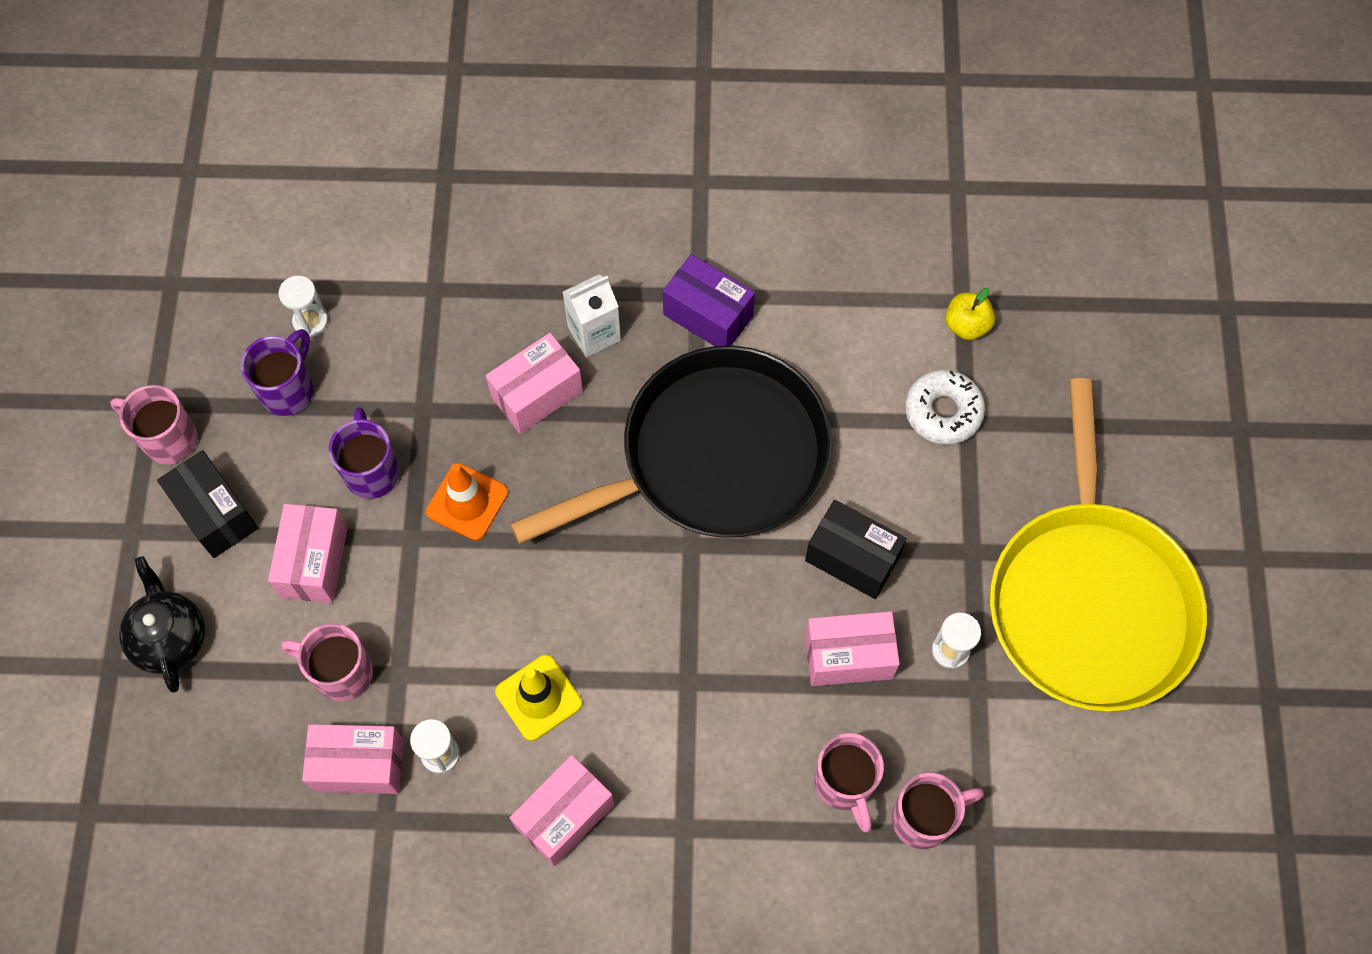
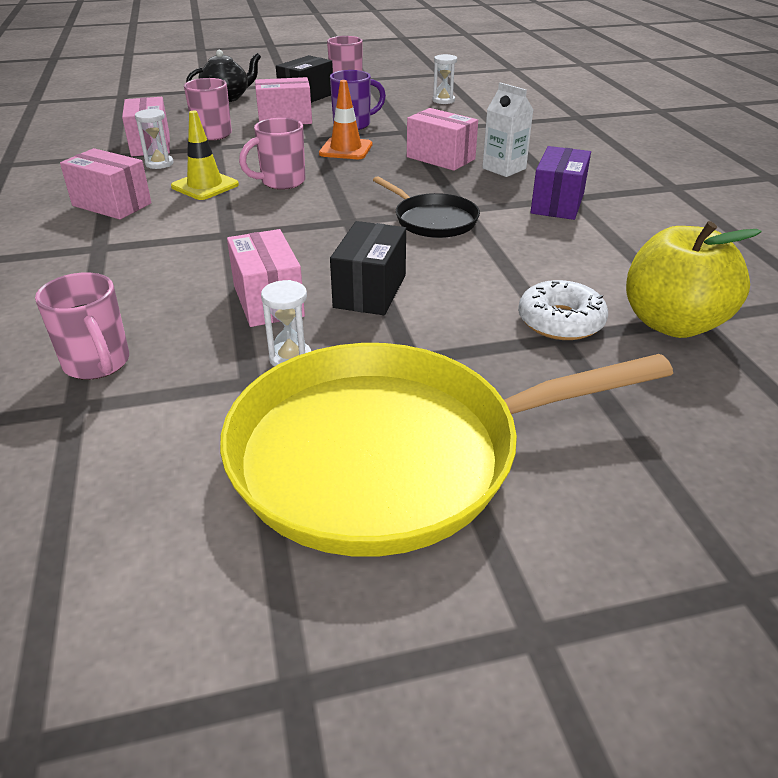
camera: 75 degrees right, 30 degrees down
(288, 389) = (395, 101): purple mug -> none
(714, 457) = (433, 220): black pan -> black pan, size x0.46
(844, 784) = (136, 314): pink mug -> pink mug (281, 182)
(966, 325) = (672, 323): yellow apple -> yellow apple, size x2.01

